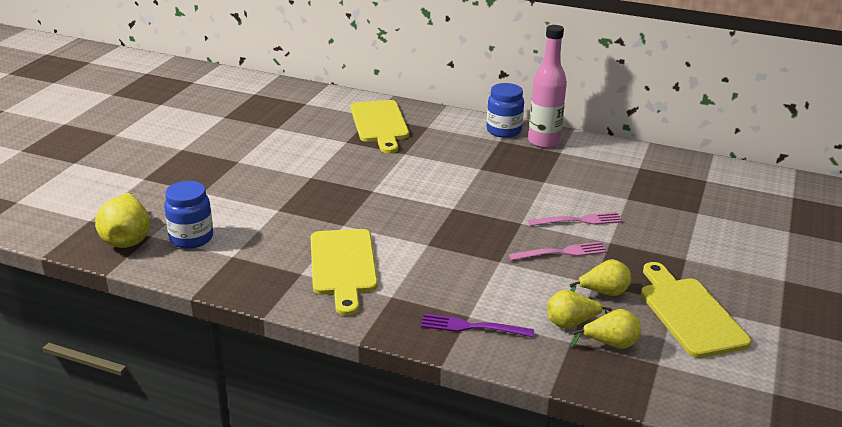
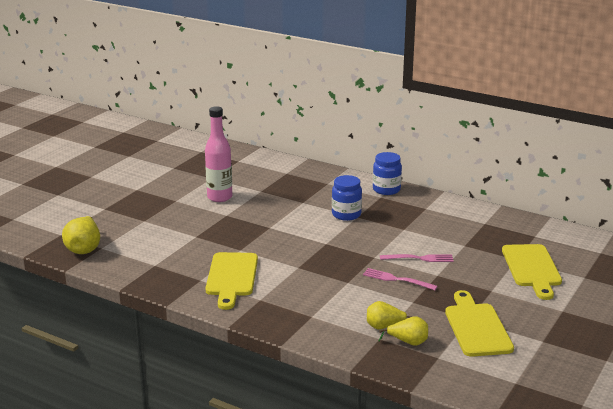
camera: 10 degrees right, 5 degrees down
(191, 238) = (129, 251): blue jar -> blue jar (346, 215)
(380, 124) = (290, 179): yellow cutting board -> yellow cutting board (532, 268)
(472, 327) = (311, 323): purple fork -> none
(544, 142) = (415, 200): pink bottle -> pink bottle (219, 197)
(561, 252) = (397, 279): pink fork -> pink fork turned 150 degrees counterclockwise
(603, 293) = (417, 309): yellow pear -> none

